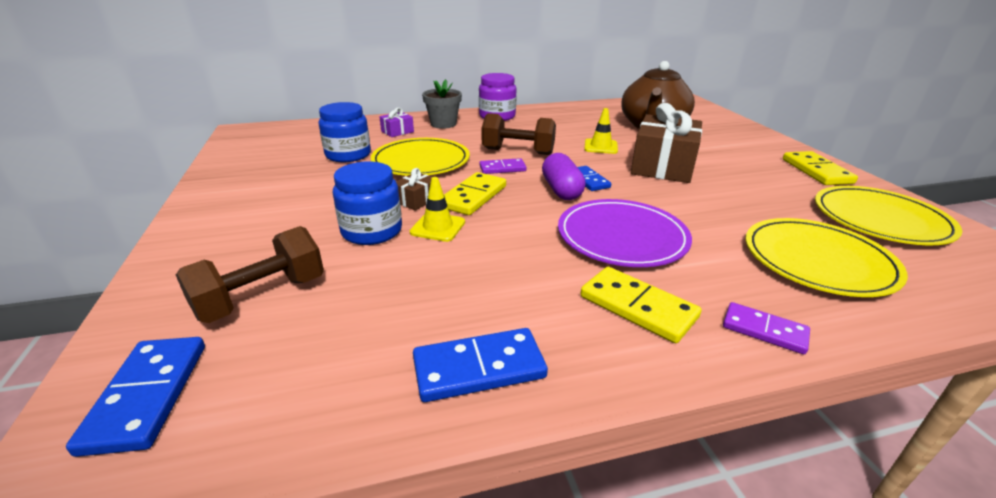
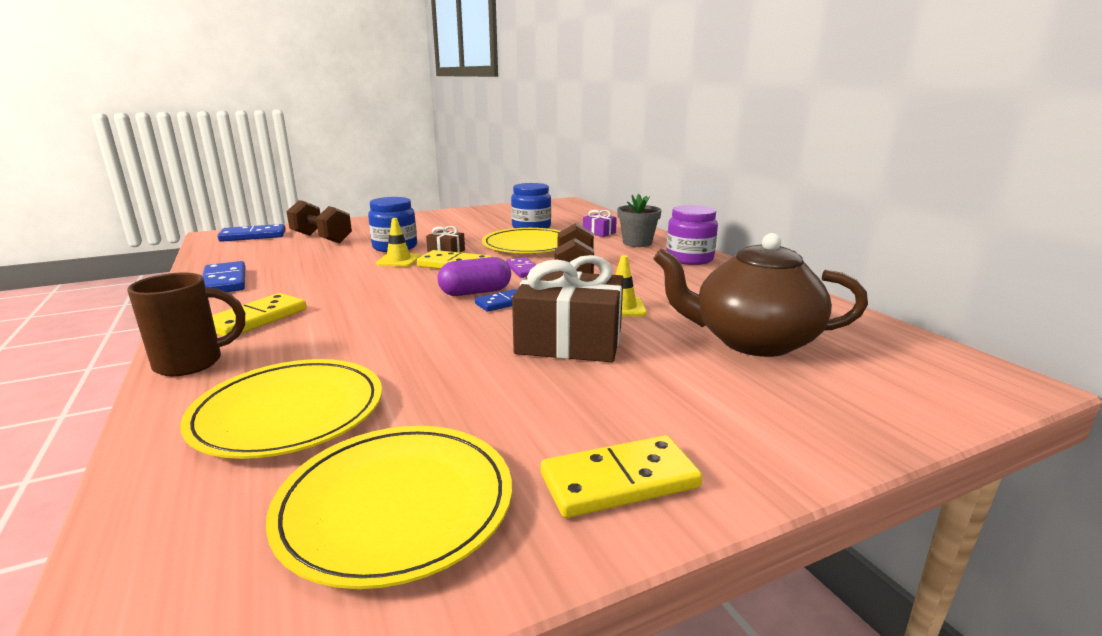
camera: 80 degrees right, 10 degrees down
(622, 237) = (371, 316): purple plate -> none
(764, 330) = (192, 363): purple domino -> brown mug

